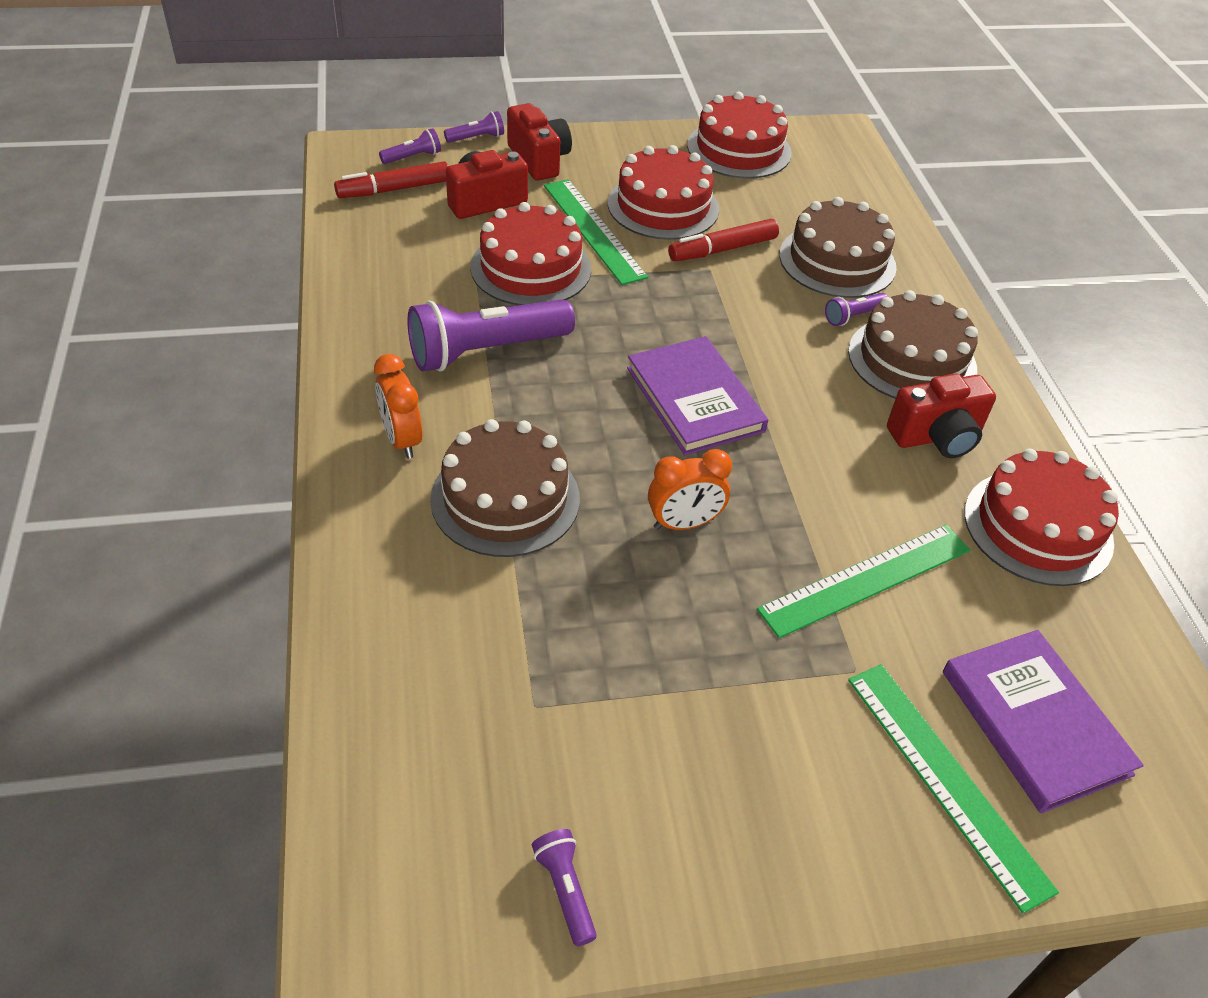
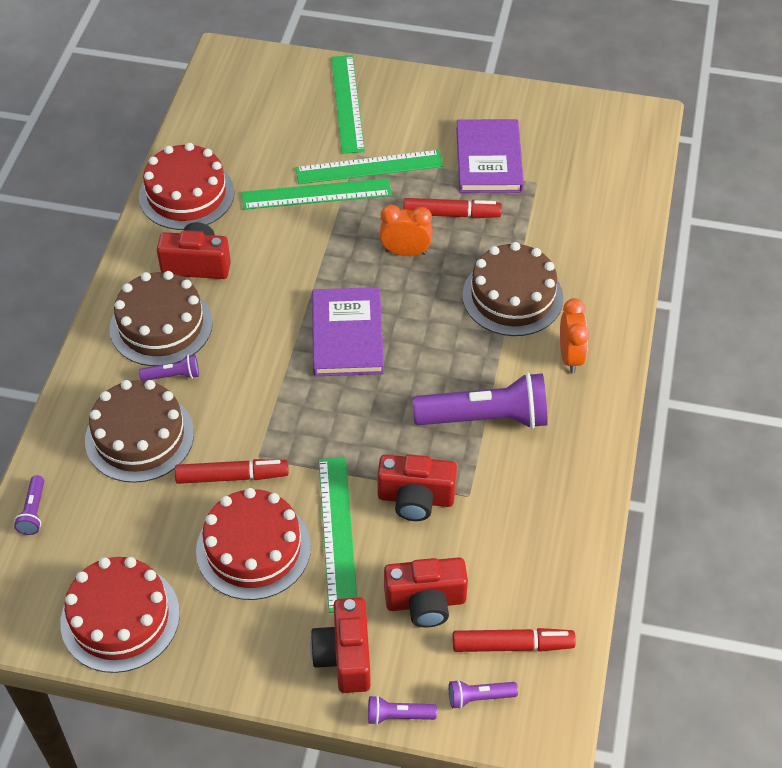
camera: 155 degrees left, 5 degrees up
(531, 268) = (415, 498): red cake -> red camera
(565, 890) = (549, 112): purple flashlight -> purple flashlight (34, 511)
(648, 603) = (451, 214): none -> red marker
(821, 651) = (369, 167): none -> green ruler
(1034, 722) = (282, 112): purple book -> purple book (489, 160)

